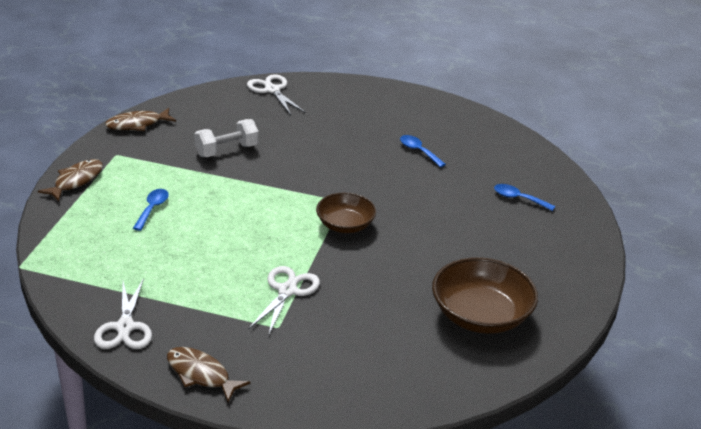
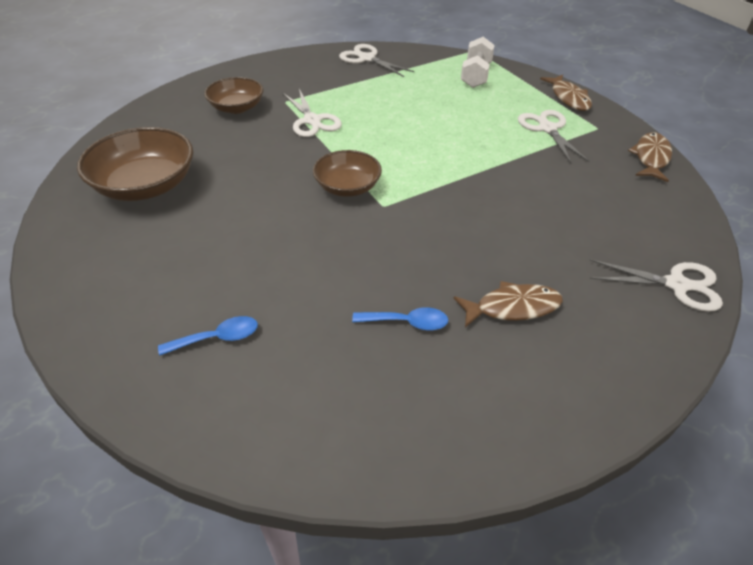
camera: 135 degrees right, 10 degrees up
(146, 174) = (547, 129): none -> white scissors
(152, 209) = (489, 112): blue spoon -> none
(201, 374) = (290, 63): brown fish -> brown fish (512, 307)
(227, 150) = (550, 184): white dumbbell -> white dumbbell (475, 75)
(327, 349) = (237, 107): none -> brown bowl

